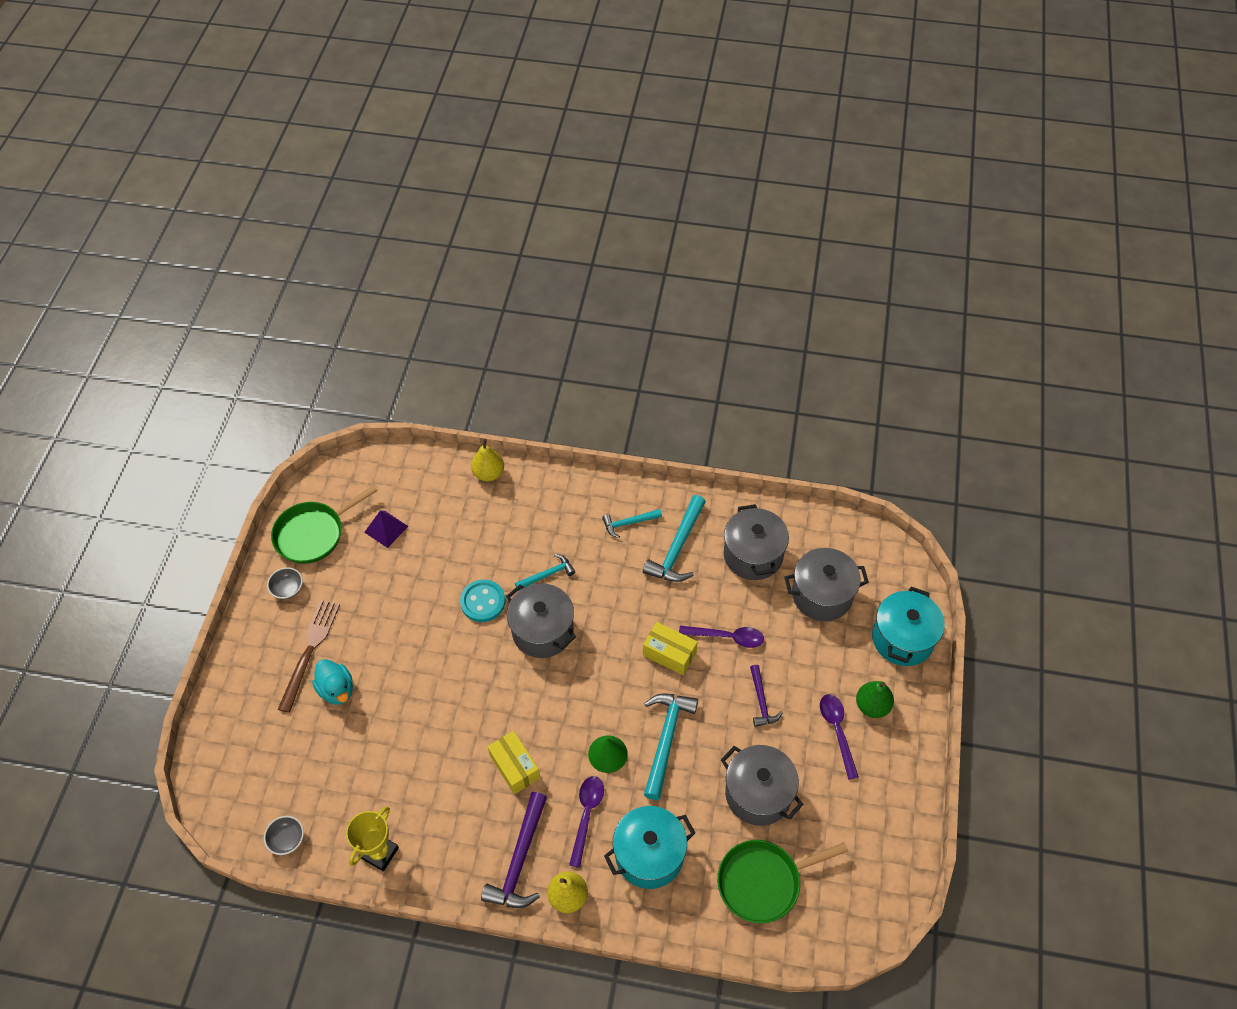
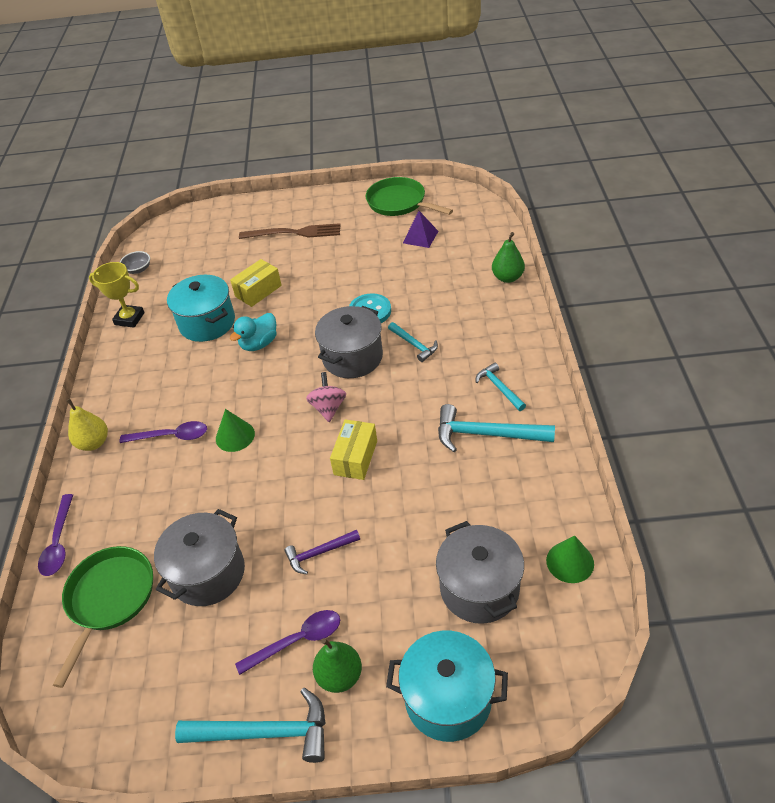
camera: 80 degrees right, 10 degrees down
(287, 588) = (345, 206): grey bowl -> none
(337, 689) = (264, 256): turquoise duck -> turquoise duck (259, 344)
(489, 473) = (507, 278): yellow pear -> green pear
(515, 767) = (213, 375): yellow box -> yellow box (258, 291)
(519, 860) = (126, 402): purple hammer -> none
(601, 664) = (328, 408): none -> pink spinning top
(649, 855) = (135, 493): turquoise pot -> turquoise pot (207, 323)
(666, 739) = (258, 478): turquoise hammer -> turquoise hammer (265, 733)
(727, 637) = (390, 504): purple spoon -> purple spoon (59, 542)
(753, 555) = (506, 505): grey pot -> none
(763, 881) = (109, 599): green pan -> green pan turned 45 degrees clockwise
(814, 531) = (570, 562): none -> green cone

